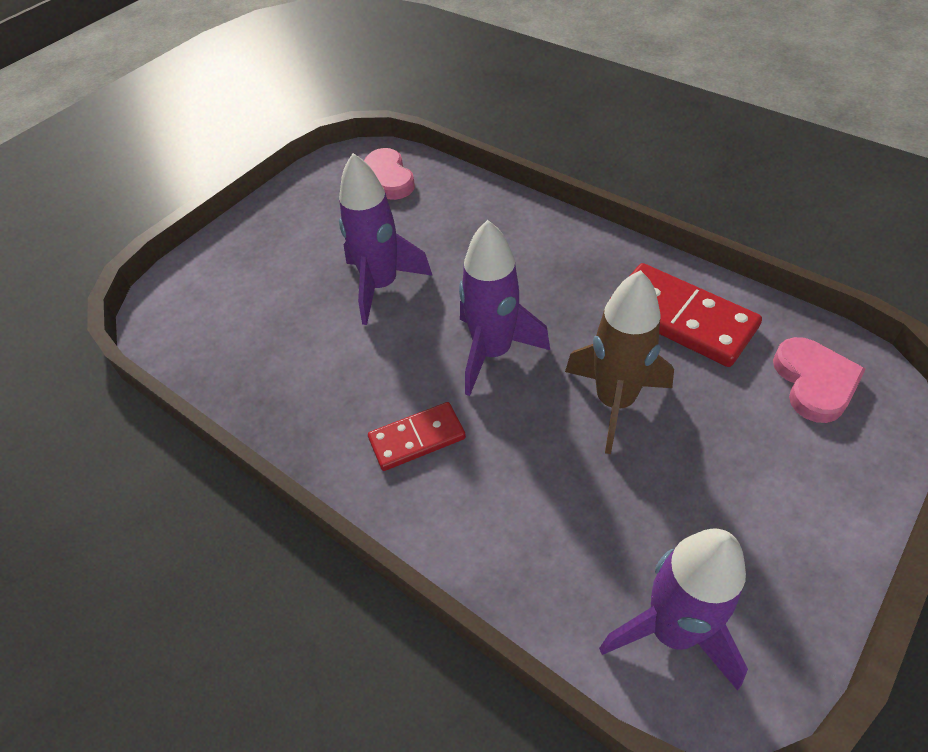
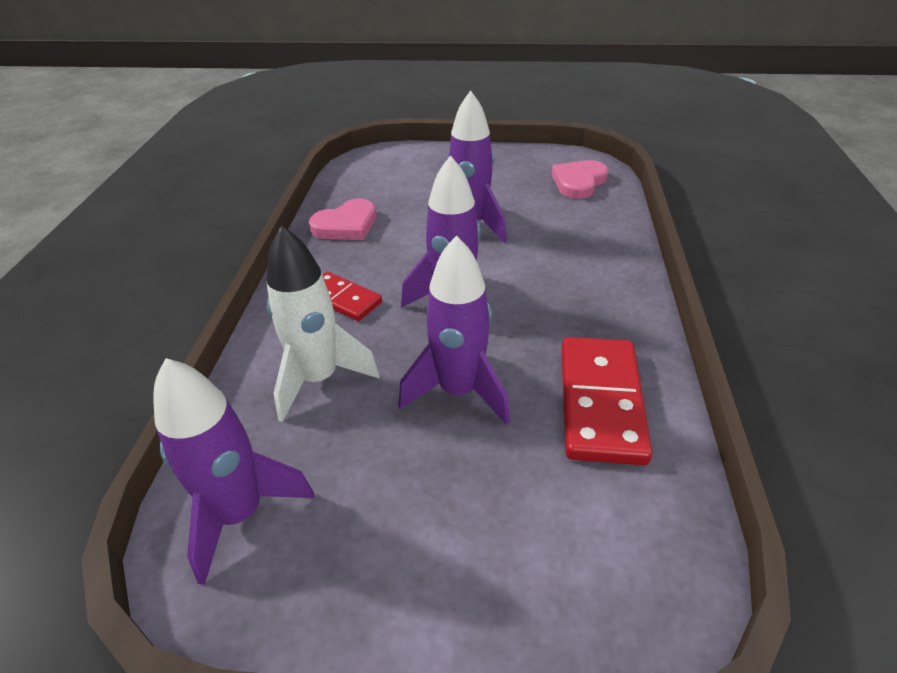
camera: 55 degrees right, 10 degrees down
(529, 504) = (319, 379): none -> white rocket
(614, 402) = (458, 391): brown rocket -> purple rocket
(814, 382) = (612, 542): pink heart -> pink heart (346, 225)

